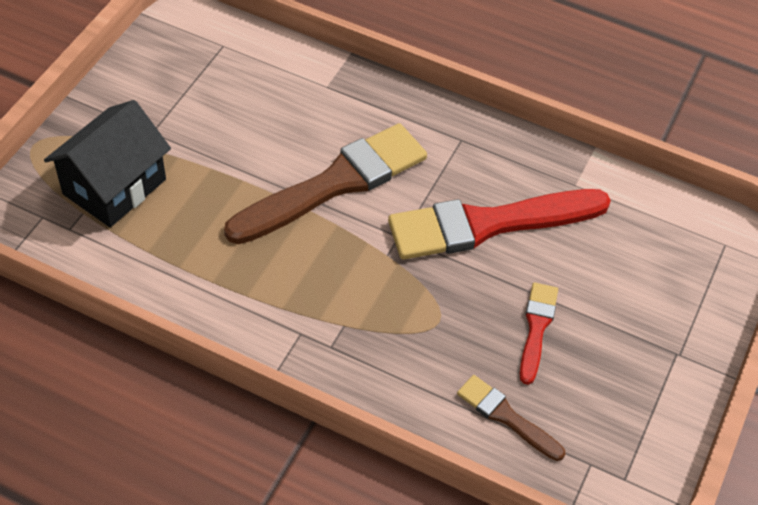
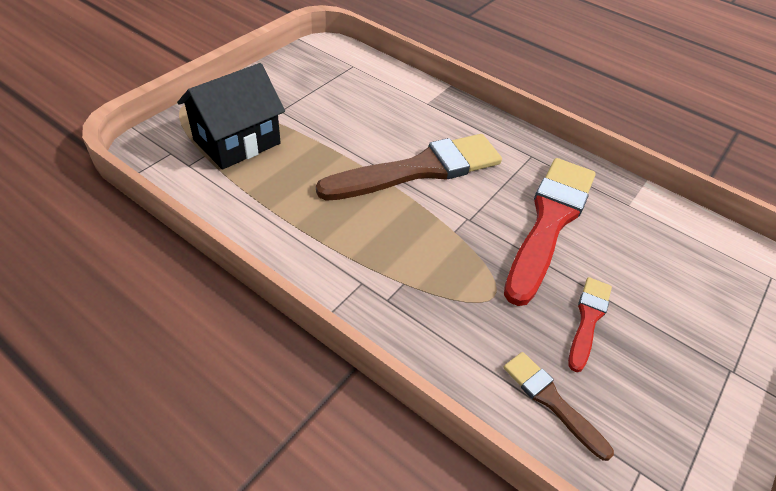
camera: 10 degrees right, 5 degrees down
(489, 224) = (549, 222): red brush -> red brush turned 120 degrees clockwise

